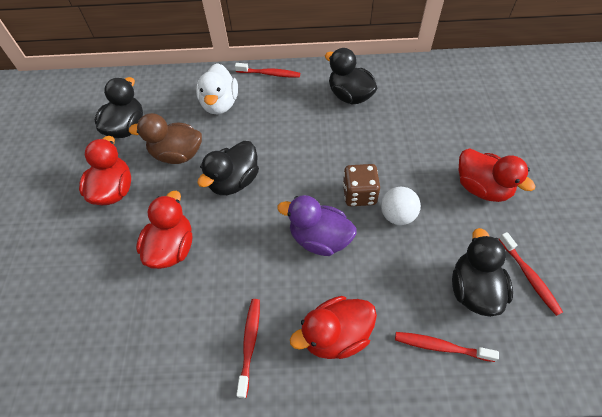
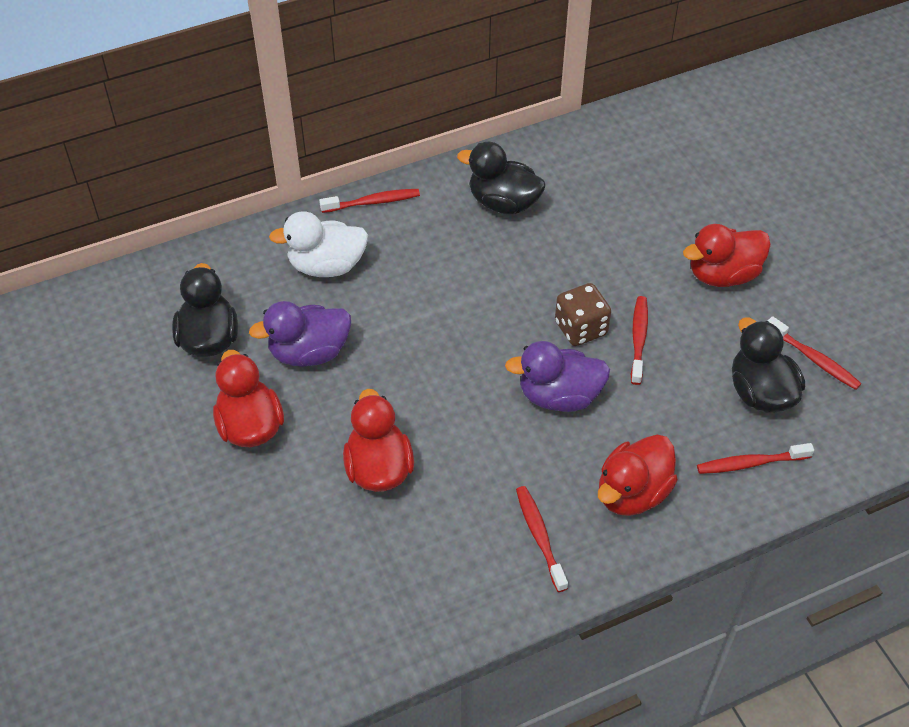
camera: 25 degrees left, 5 degrees down
(177, 154) = (309, 352): brown duck -> purple duck
(220, 104) = (326, 266): white duck -> white duck turned 105 degrees clockwise
(234, 181) = (410, 363): black duck -> none
(397, 215) = (638, 339): white ball -> red toothbrush
(481, 188) = (723, 275): red duck -> red duck turned 135 degrees clockwise

